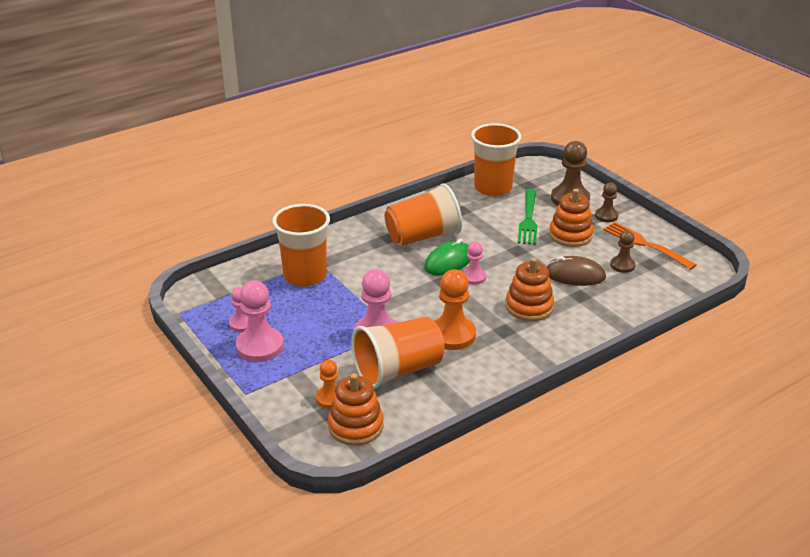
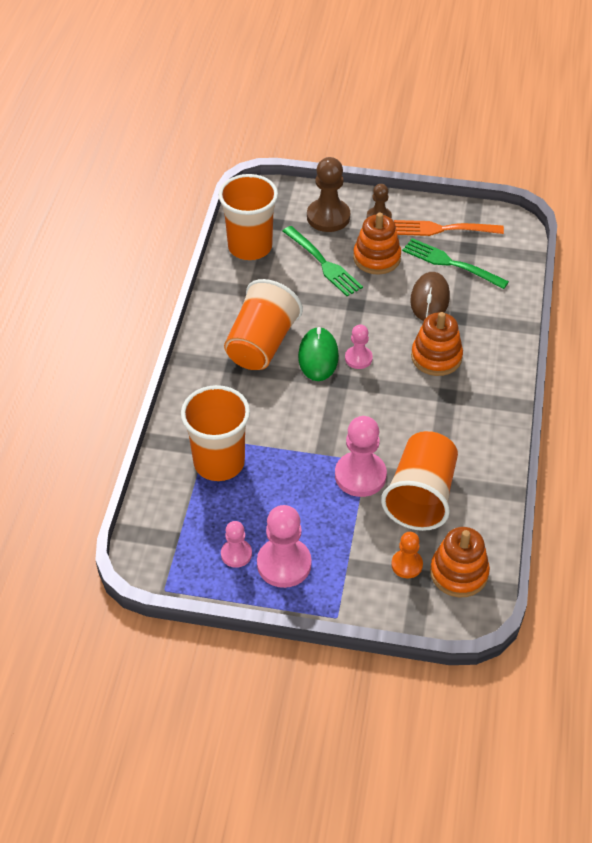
camera: 45 degrees left, 15 degrees up
(452, 335) = (416, 429): orange pawn -> none
(574, 275) = (429, 299): brown mouse -> brown mouse turned 45 degrees counterclockwise
(622, 265) = (451, 263): brown pawn -> green fork

